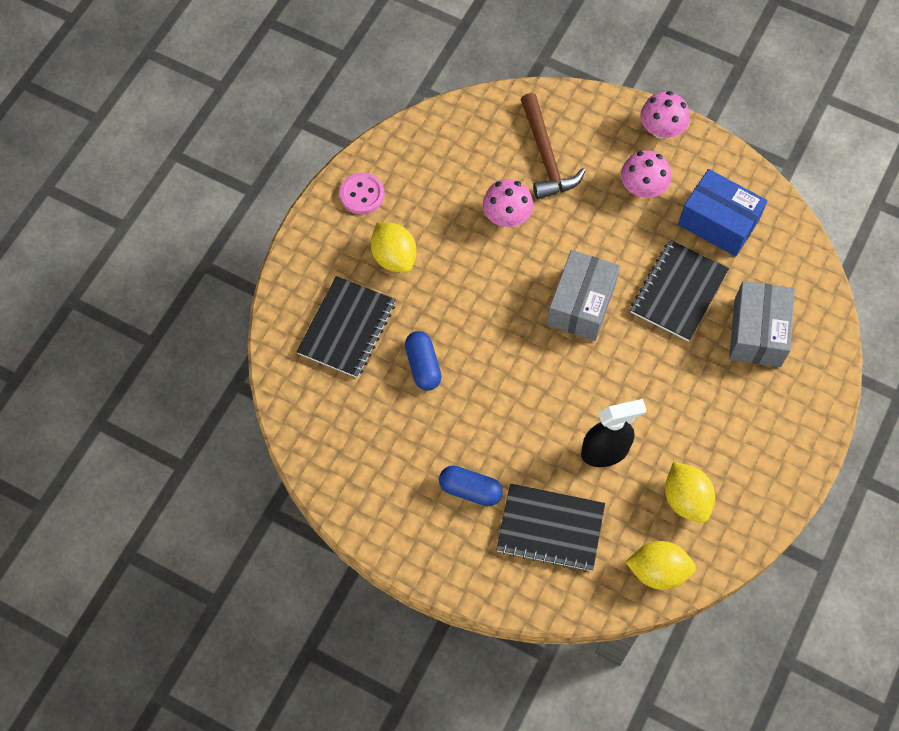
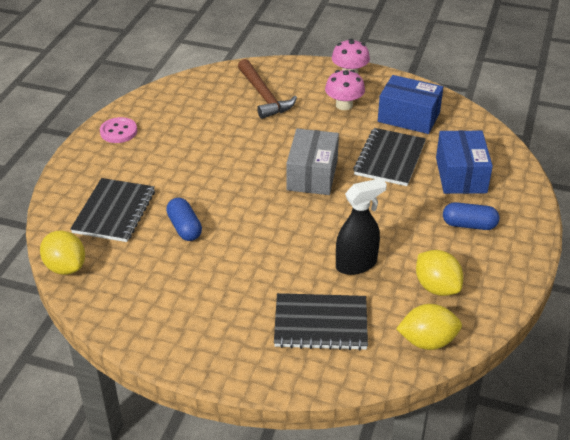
camera: 10 degrees left, 25 degrees down
(394, 257) = (150, 164): yellow lemon -> yellow lemon (65, 267)
(470, 490) = (241, 306): blue capsule -> blue capsule (469, 225)
(507, 216) = (240, 131): pink mushroom -> none
(757, 332) = (461, 175): grey box -> blue box

